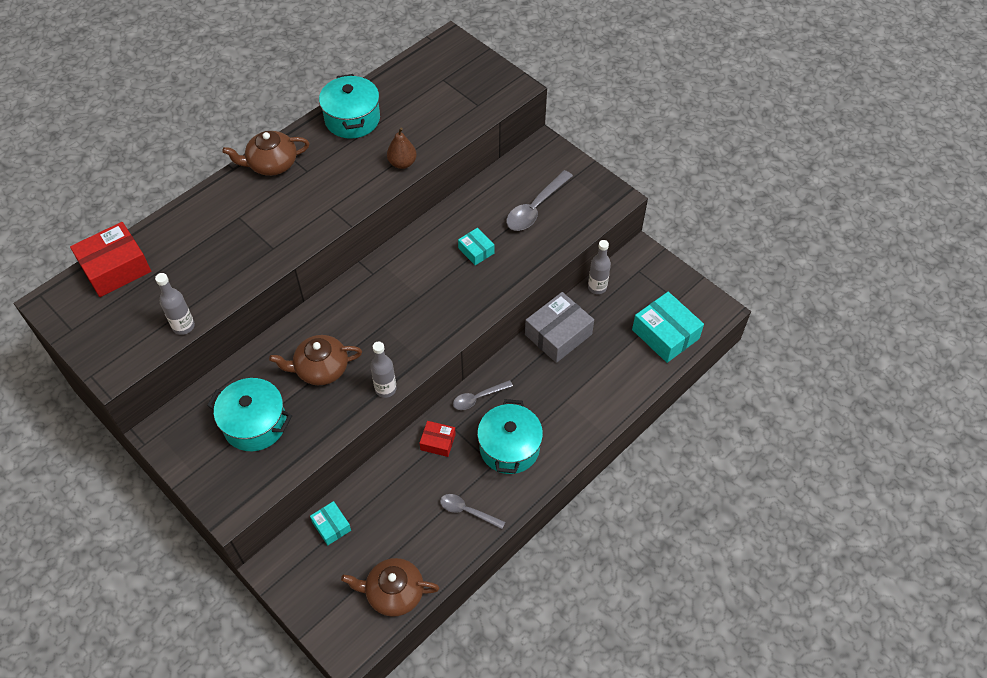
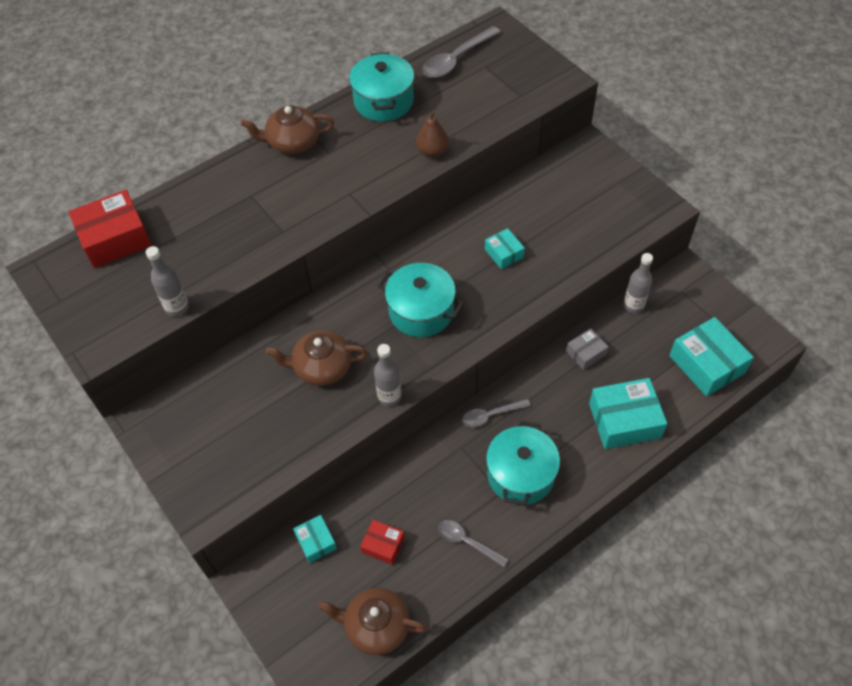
camera: 10 degrees right, 0 degrees up
(255, 424) = (244, 421): turquoise pot -> turquoise pot (421, 311)
(438, 442) = (442, 460): red box -> red box (383, 545)
(535, 208) = (573, 212): grey spoon -> grey spoon (456, 59)
(558, 334) = (586, 353): grey box -> grey box, size x0.54
(597, 391) = (624, 420): none -> turquoise box

